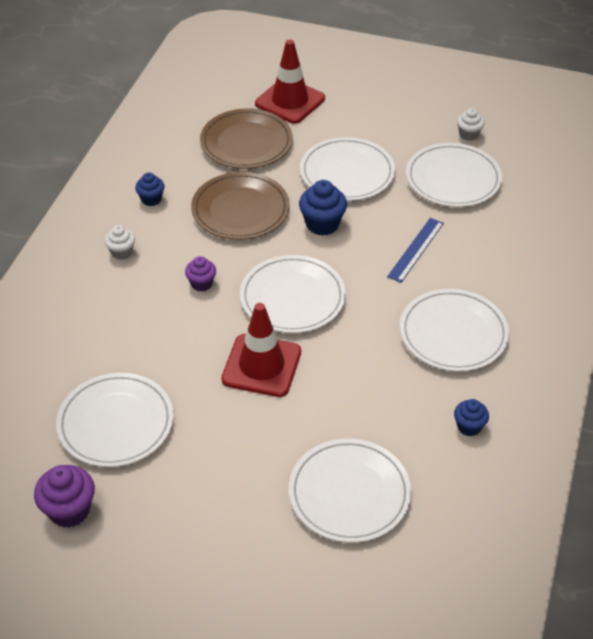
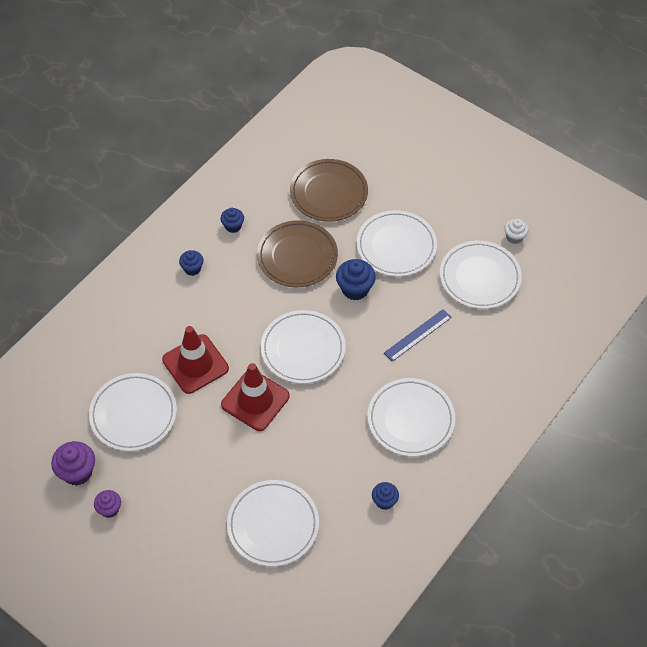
camera: 20 degrees right, 10 degrees up
(121, 252) = (192, 269): white cupcake -> blue cupcake
(201, 284) = (240, 315): purple cupcake -> purple cupcake (109, 509)
(290, 101) = (381, 161): red traffic cone -> red traffic cone (195, 364)

